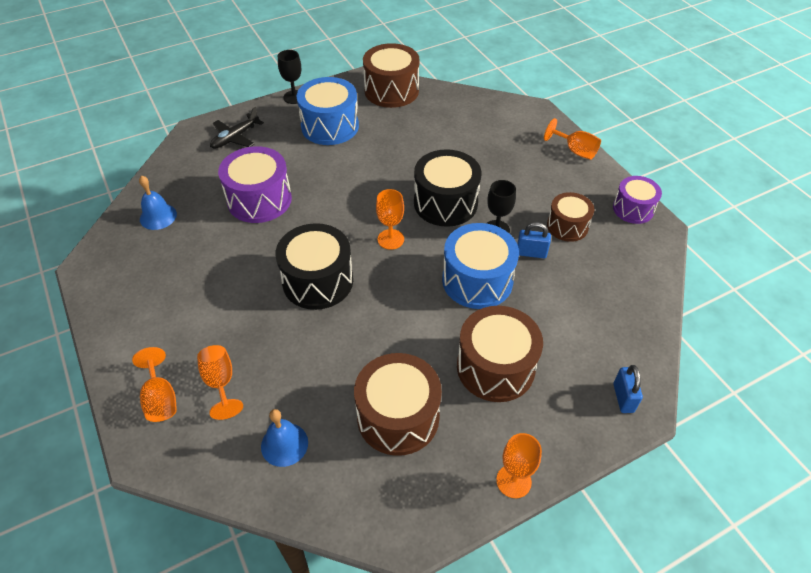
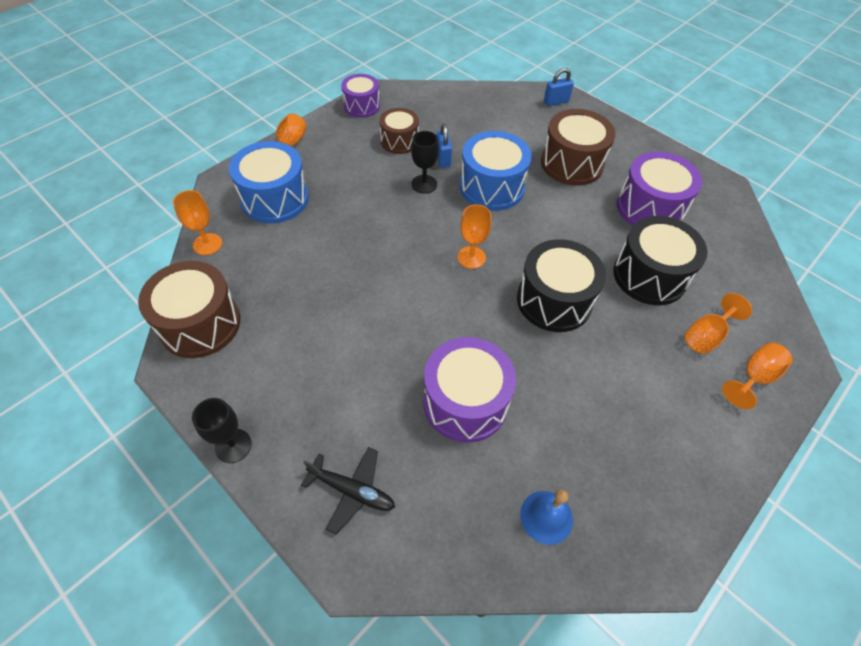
camera: 110 degrees left, 5 degrees up
(284, 444) = (721, 269): blue bell -> none
(330, 126) = (296, 373): blue drum -> blue drum (274, 199)
(398, 417) = (650, 208): brown drum -> purple drum
(445, 203) = (402, 226): black drum -> black drum (649, 275)
(513, 481) = (652, 143): orange goblet -> orange goblet (207, 244)

